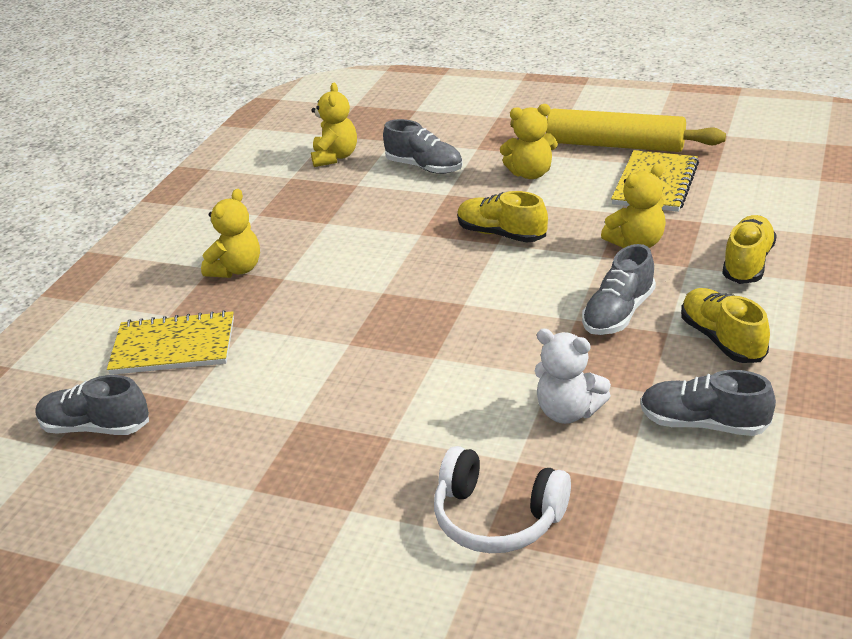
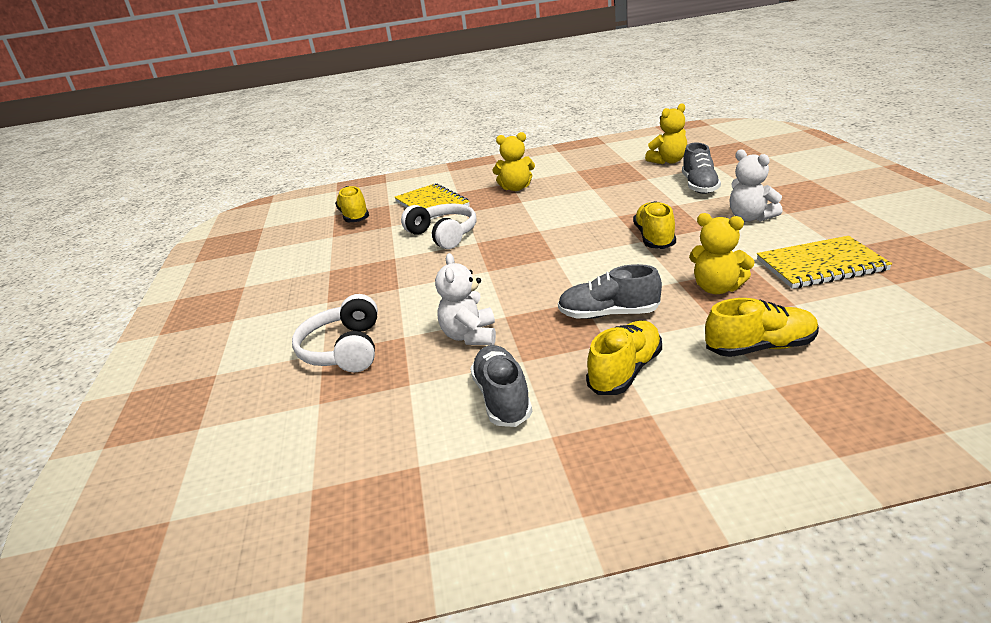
camera: 60 degrees right, 5 degrees down
(96, 427) = (354, 216): grey shoe -> yellow shoe
(289, 363) = (443, 235): none -> white headphones
(531, 173) = (750, 218): yellow teddy bear -> white teddy bear
(615, 145) = (852, 229): yellow rolling pin -> none

